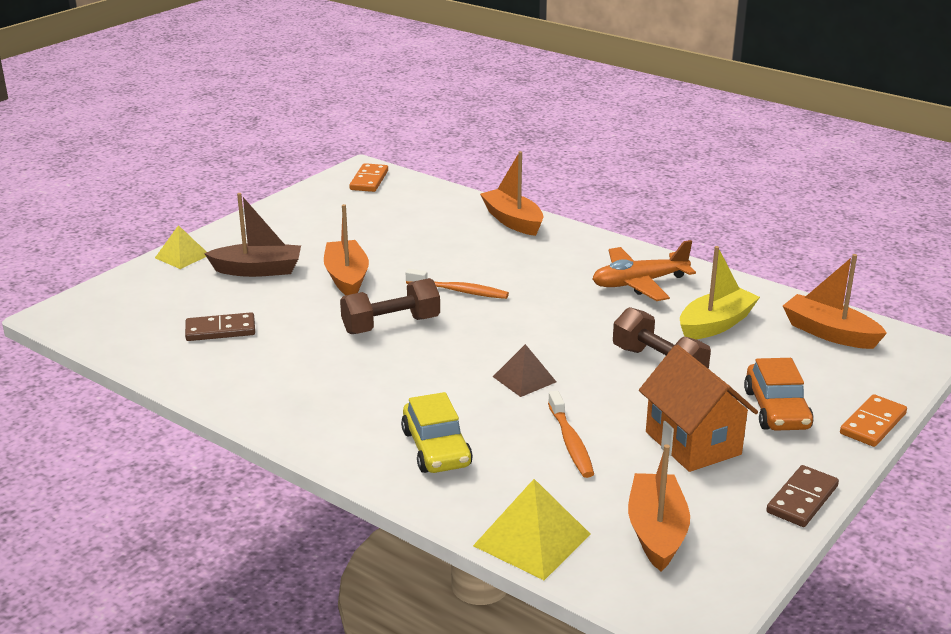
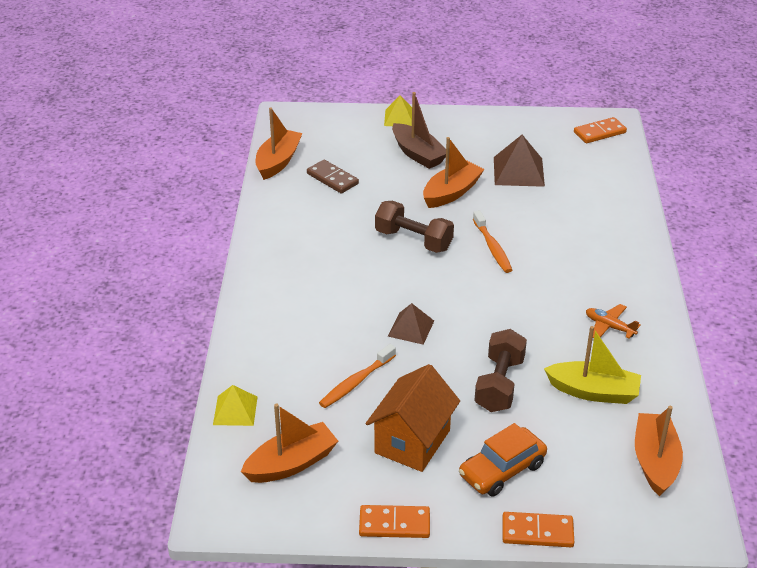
camera: 55 degrees right, 10 degrees up
(366, 235) = (518, 171): none -> brown pyramid
(436, 448) = (293, 327): yellow car -> none
(513, 221) = (627, 224): orange boat -> orange boat (278, 161)
(532, 540) = (235, 410): yellow pyramid -> yellow pyramid, size x0.65
(639, 283) = (609, 327): orange plane -> orange plane, size x0.58
(802, 499) = (394, 524): brown domino -> orange domino

